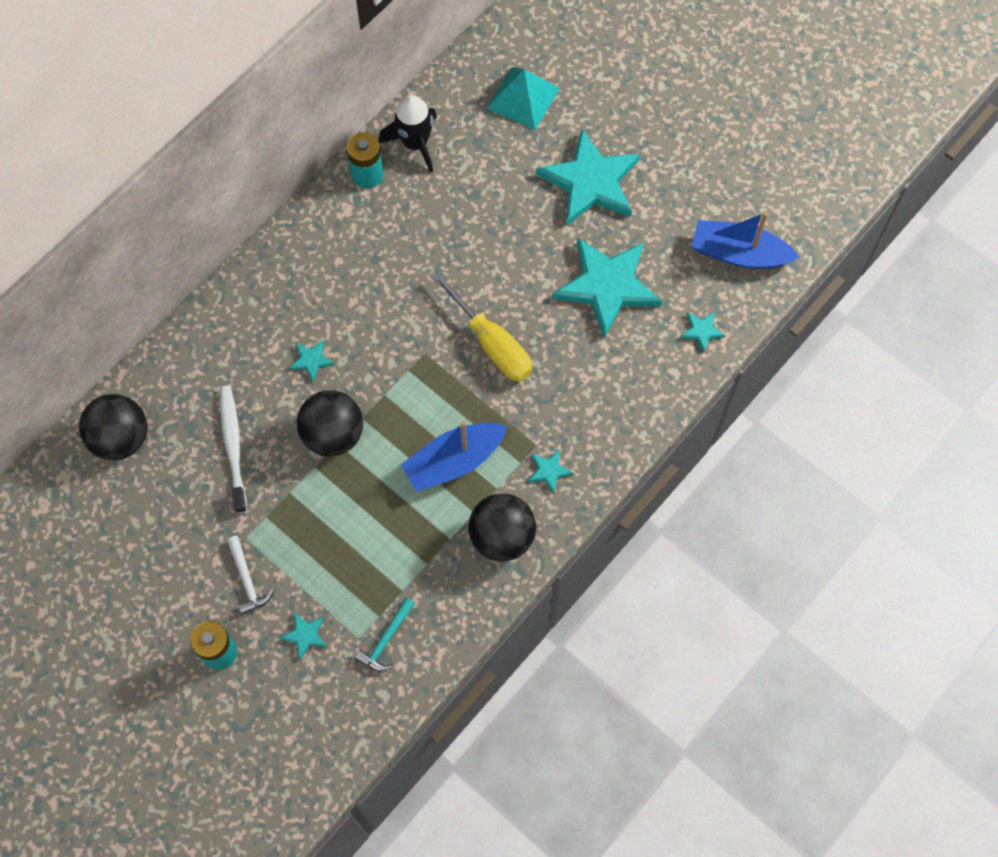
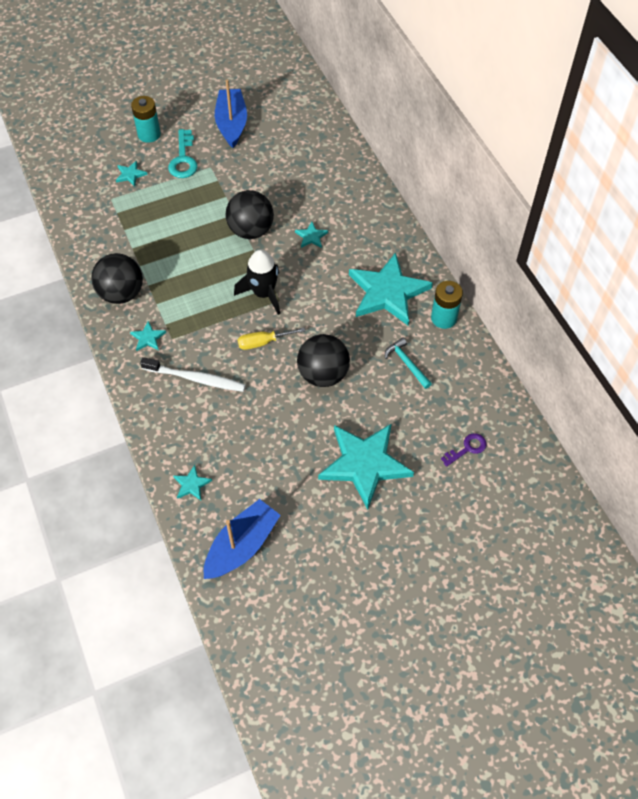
camera: 115 degrees right, 10 degrees down
(121, 438) = (313, 129): black ball -> black ball (323, 374)
(233, 446) = (274, 179): white toothbrush -> white toothbrush (196, 378)
(247, 580) = (183, 159): white hammer -> turquoise key
(386, 639) = (99, 211): turquoise hammer -> turquoise hammer (407, 363)
(415, 143) = (458, 358): black rocket -> black rocket (263, 293)
(454, 461) = (190, 287): blue boat -> blue boat (232, 124)
(492, 343) = (263, 342): yellow screwdriver -> yellow screwdriver, size x0.60
(523, 98) = (467, 448): turquoise pyramid -> purple key
(607, 286) = (267, 435): turquoise star -> turquoise star (388, 292)

